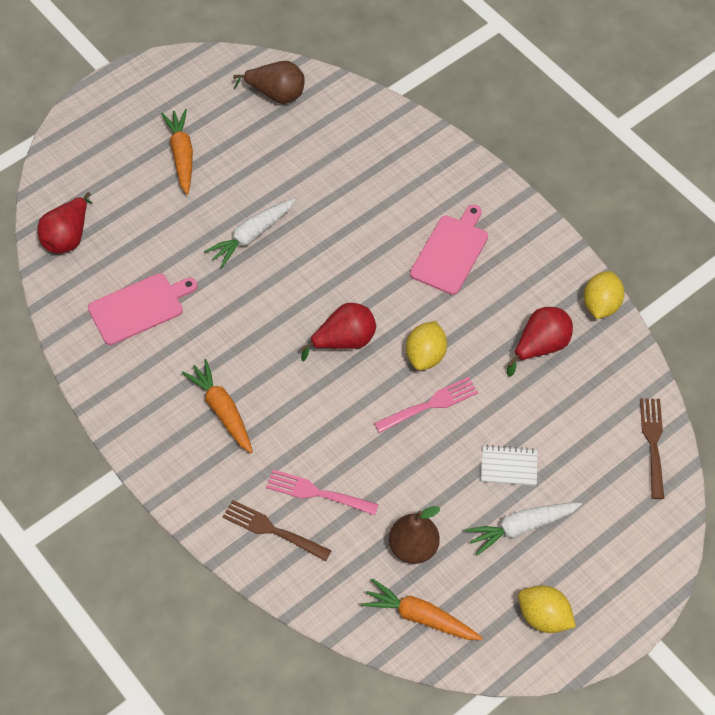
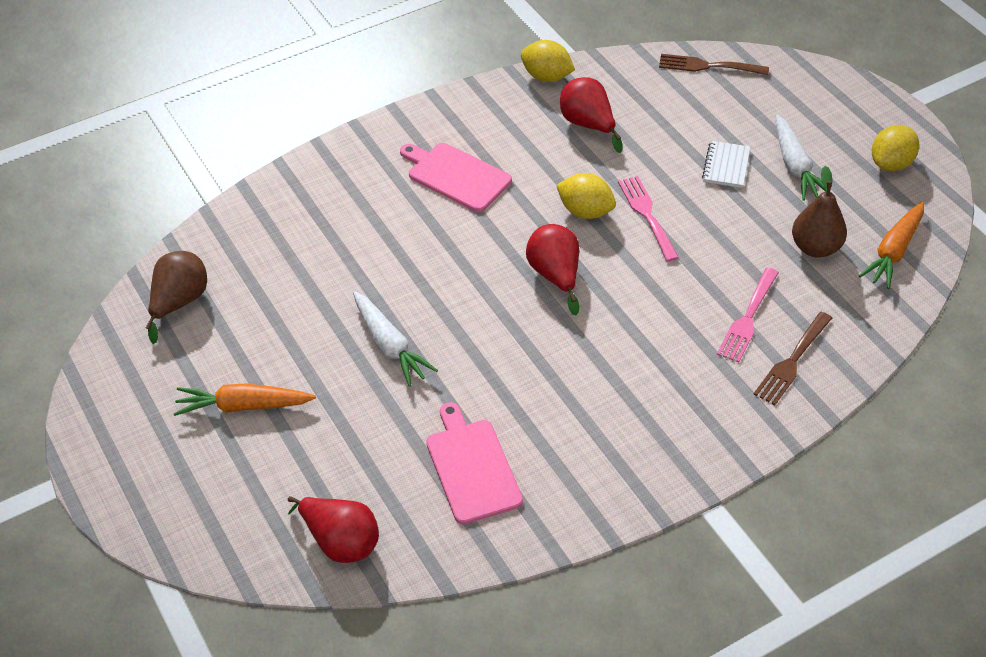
camera: 80 degrees left, 10 degrees down
(222, 410) = (633, 394): orange carrot -> none

